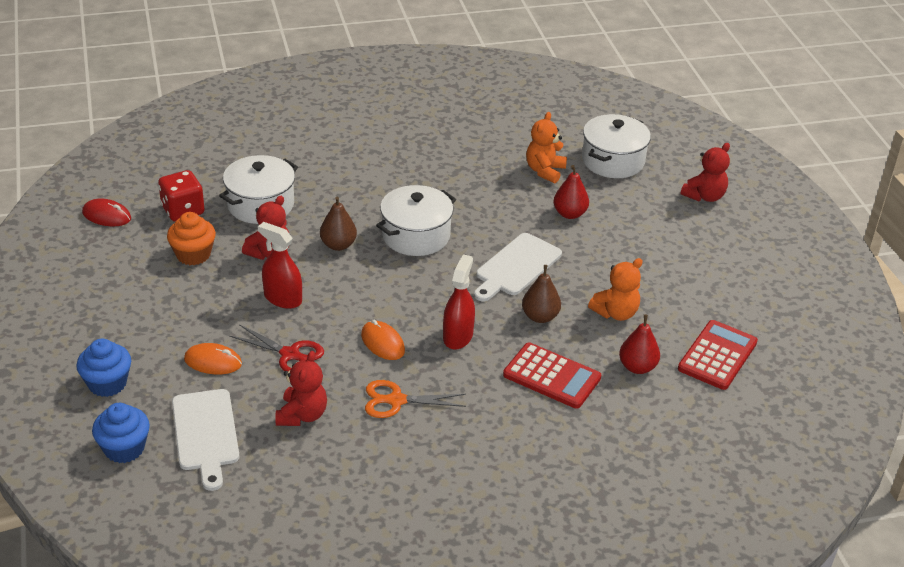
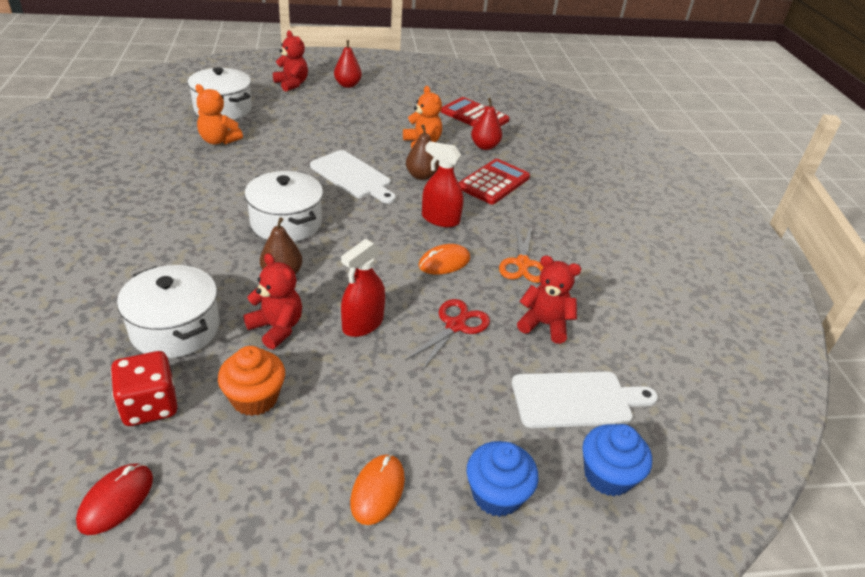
camera: 85 degrees left, 0 degrees up
(213, 362) = (462, 388): orange mouse -> orange mouse (377, 490)
(569, 214) = (288, 140): red pear -> red pear (347, 85)

